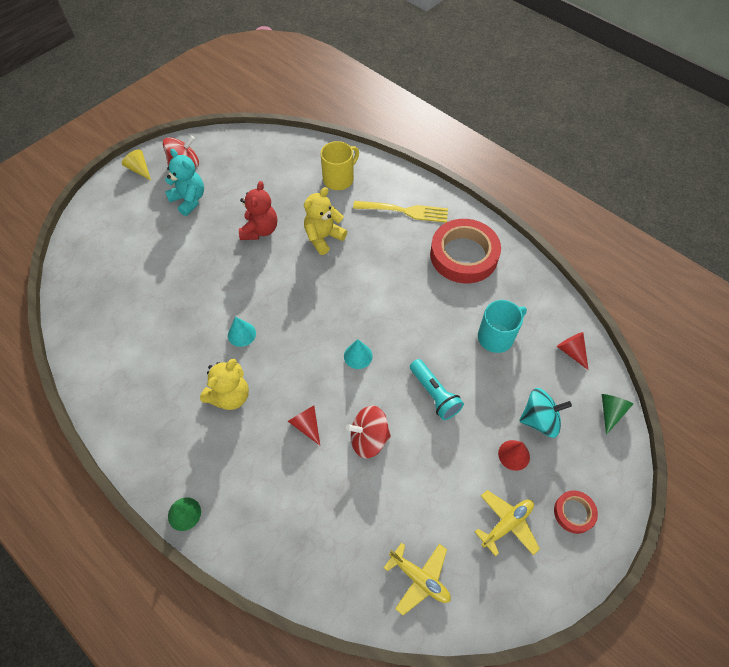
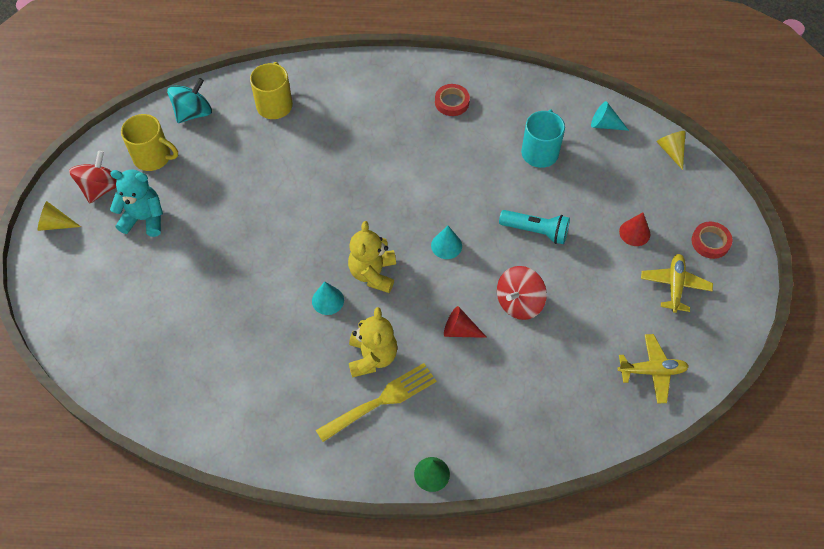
camera: 40 degrees left, 0 degrees up
(232, 165) = (153, 157): none -> yellow mug
(260, 230) = (247, 200): red teddy bear -> none
(323, 237) = (315, 167): yellow teddy bear -> yellow teddy bear (373, 273)
(404, 211) = (365, 96): yellow fork -> yellow fork (381, 401)
(464, 255) = (452, 102): red tape -> red tape, size x0.47
(539, 420) = (629, 193): turquoise spinning top -> turquoise spinning top (193, 113)
(571, 351) = (605, 124): red cone -> turquoise cone
(610, 412) = (671, 151): green cone -> yellow cone

